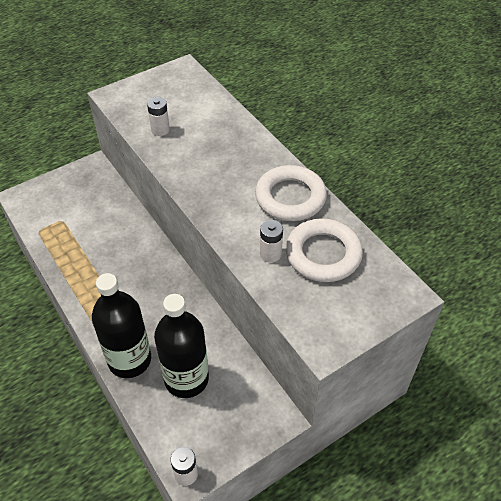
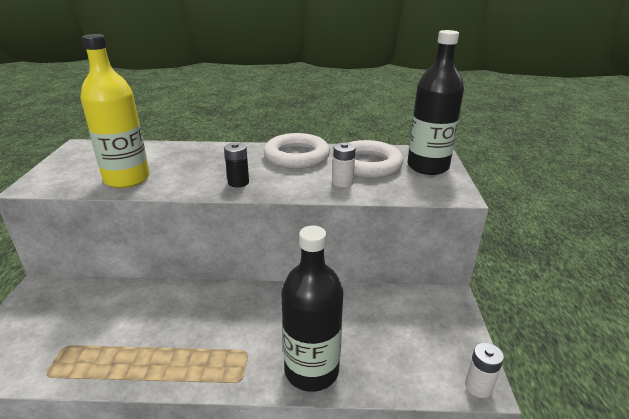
camera: 55 degrees left, 20 degrees down
(160, 130) = (127, 179): white battery -> yellow bottle
(186, 379) = (370, 337): black bottle -> black bottle (428, 167)
(210, 191) = (238, 182): none -> black battery

